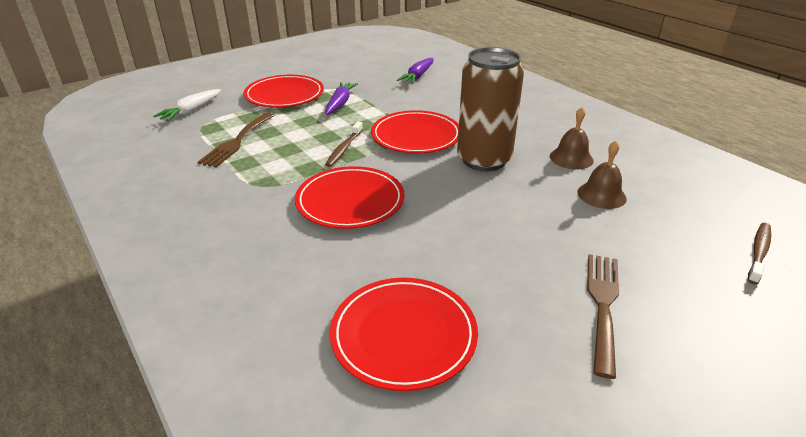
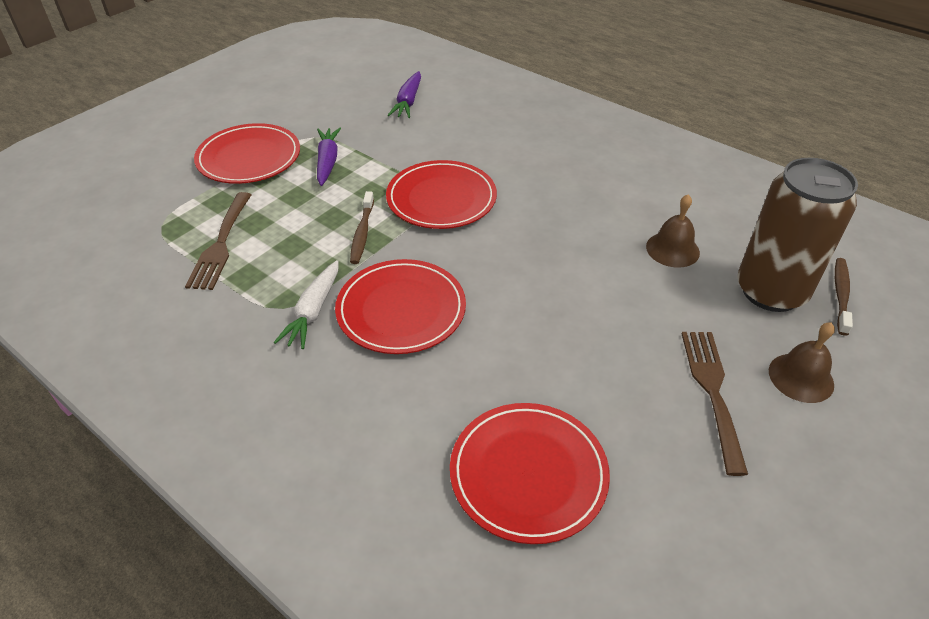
camera: 15 degrees left, 10 degrees up
(191, 111) = (134, 204): white carrot -> white carrot (313, 311)
(484, 160) = (532, 222): brown can -> brown can (770, 291)
(571, 158) = (626, 202): brown bell -> brown bell (801, 377)

